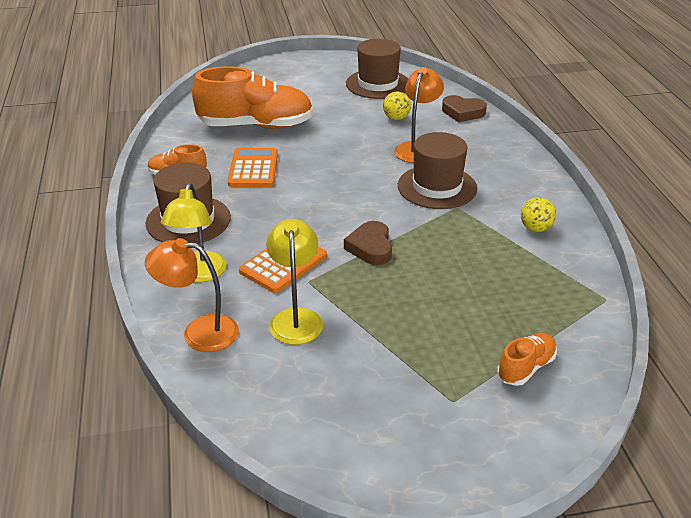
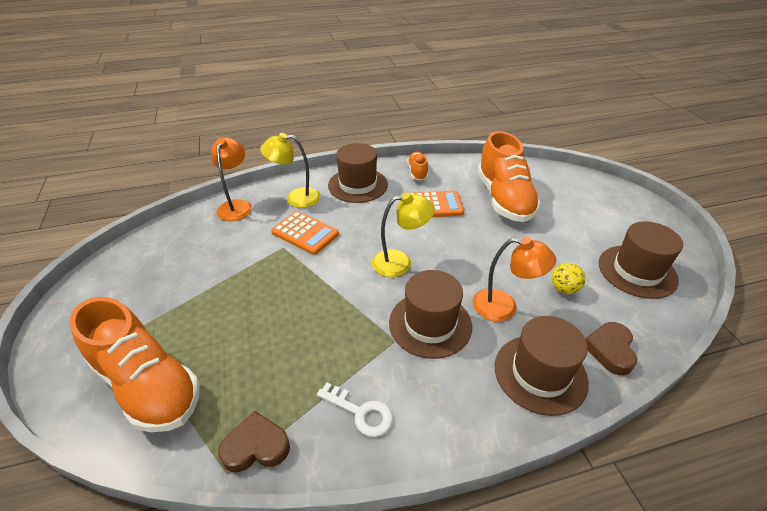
camera: 85 degrees right, 5 degrees up
(296, 318) = (242, 245): yellow lamp -> yellow lamp (400, 262)
(370, 247) = (325, 279): brown heart -> brown heart (256, 447)
(487, 143) = (540, 373): none -> brown hat
(525, 368) = (148, 385): orange shoe -> orange shoe, size x2.14
(535, 228) = (361, 412): yellow ball -> white key

